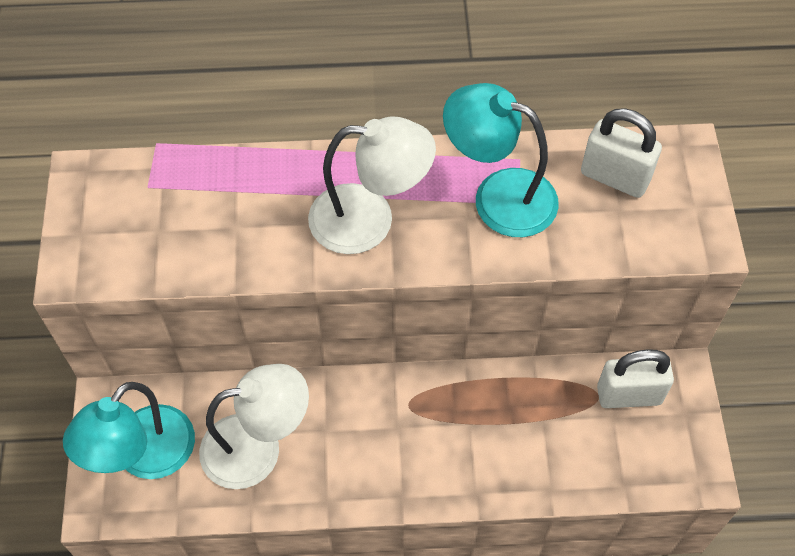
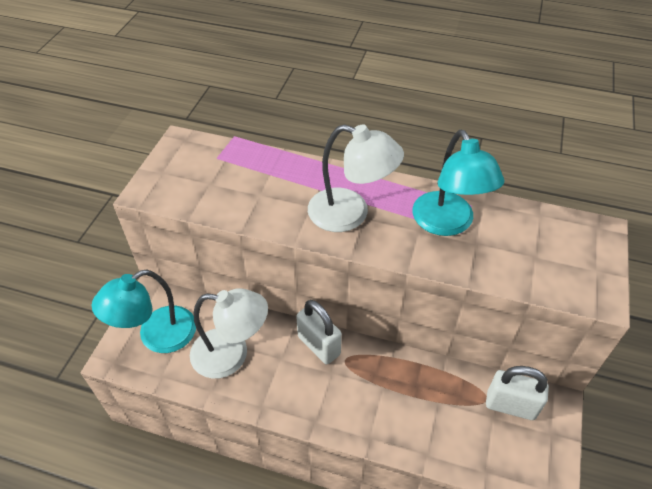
camera: 20 degrees right, 10 degrees down
(498, 196) = (447, 224): turquoise lamp -> turquoise lamp turned 150 degrees counterclockwise
(614, 177) = (539, 234): white padlock -> white padlock (319, 345)

